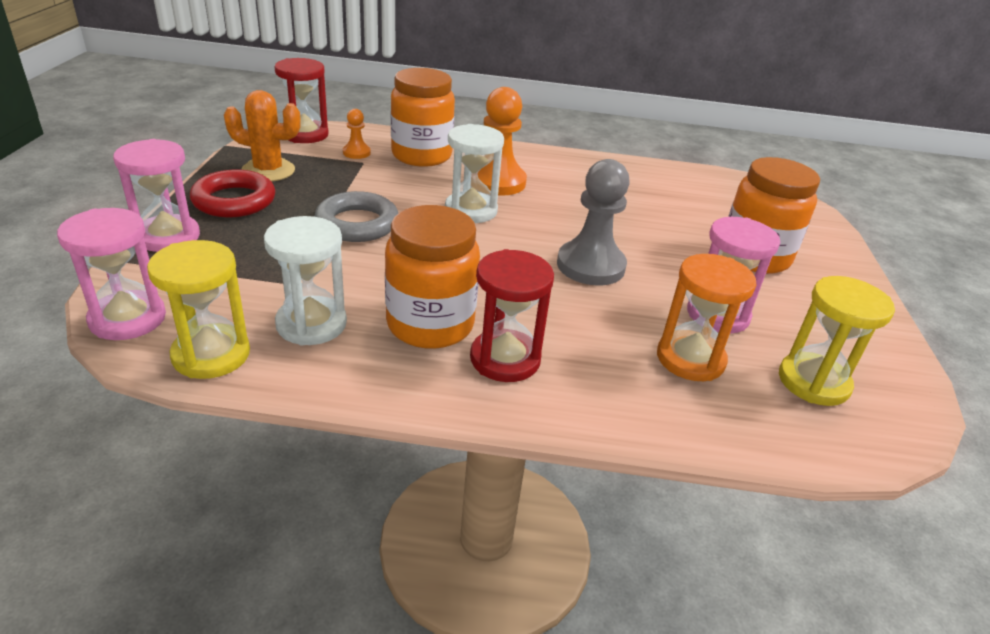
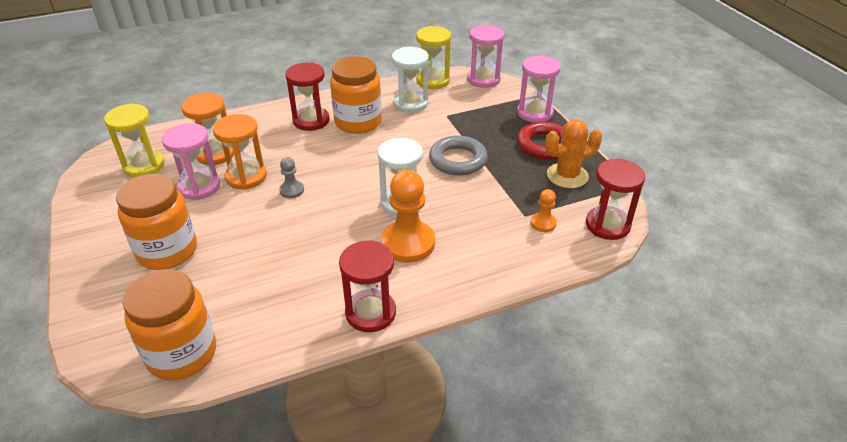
camera: 155 degrees right, 5 degrees up
(421, 155) = (495, 246): orange jar -> orange jar (182, 354)
(567, 158) = (370, 313): none -> red hourglass
(590, 266) = (292, 190): grey pawn -> grey pawn, size x0.49
(647, 304) = (246, 177): none -> orange hourglass

